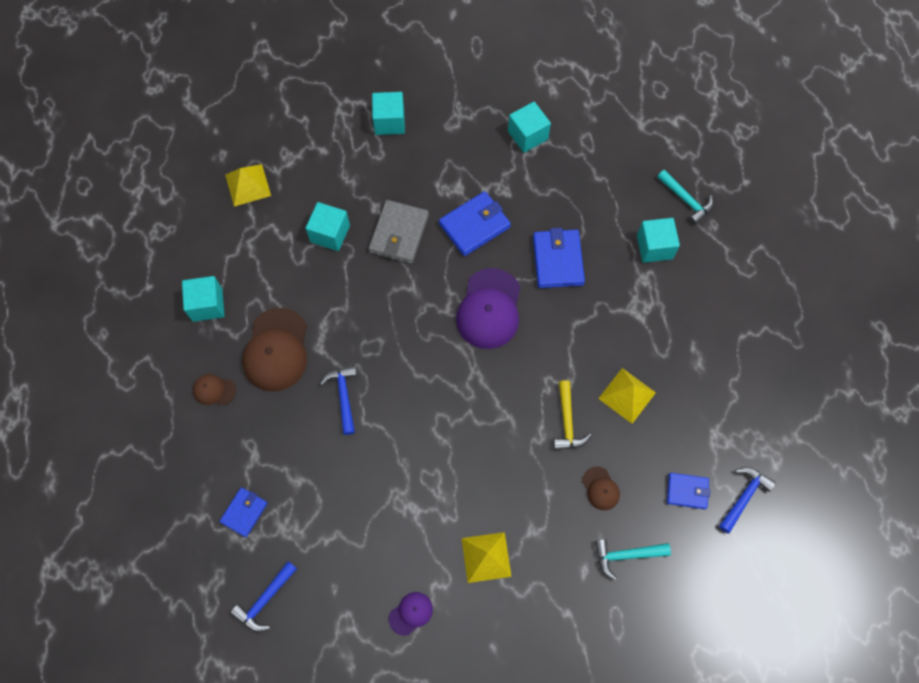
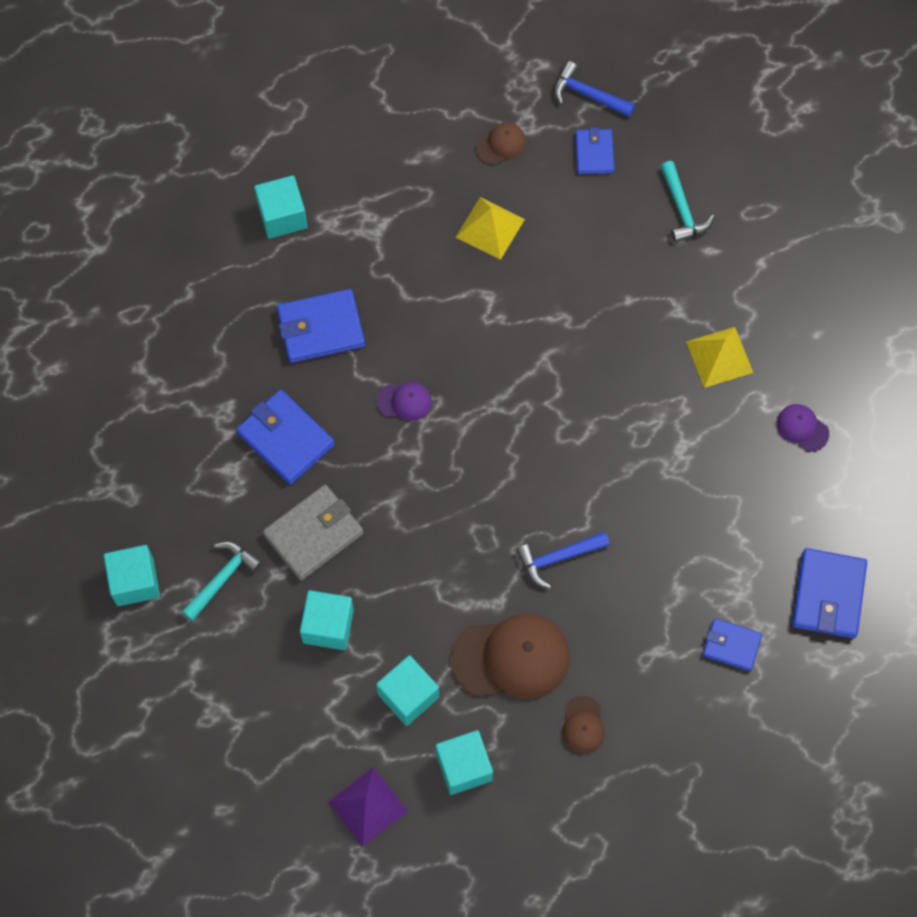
camera: 100 degrees left, 0 degrees up
(199, 240) = (367, 806): none -> purple pyramid
(248, 185) = (268, 759): yellow pyramid -> none
(265, 600) = (828, 595): blue hammer -> blue wallet
(399, 234) = (313, 534): grey wallet -> grey wallet turned 45 degrees counterclockwise
(489, 309) = (404, 401): purple cap -> purple cap, size x0.48
(527, 135) = (133, 391): turquoise cube -> turquoise cube (408, 695)
(567, 422) = (537, 290): yellow hammer -> none
(600, 488) = (611, 244): brown cap -> brown cap (501, 145)
(686, 200) = (208, 185): turquoise hammer -> turquoise hammer (222, 578)

